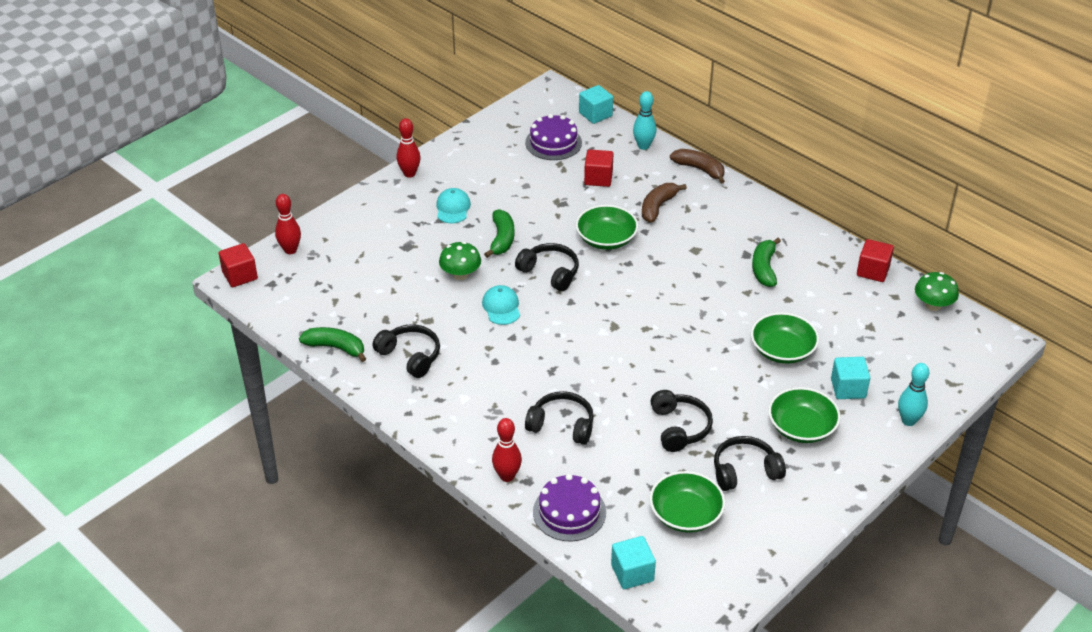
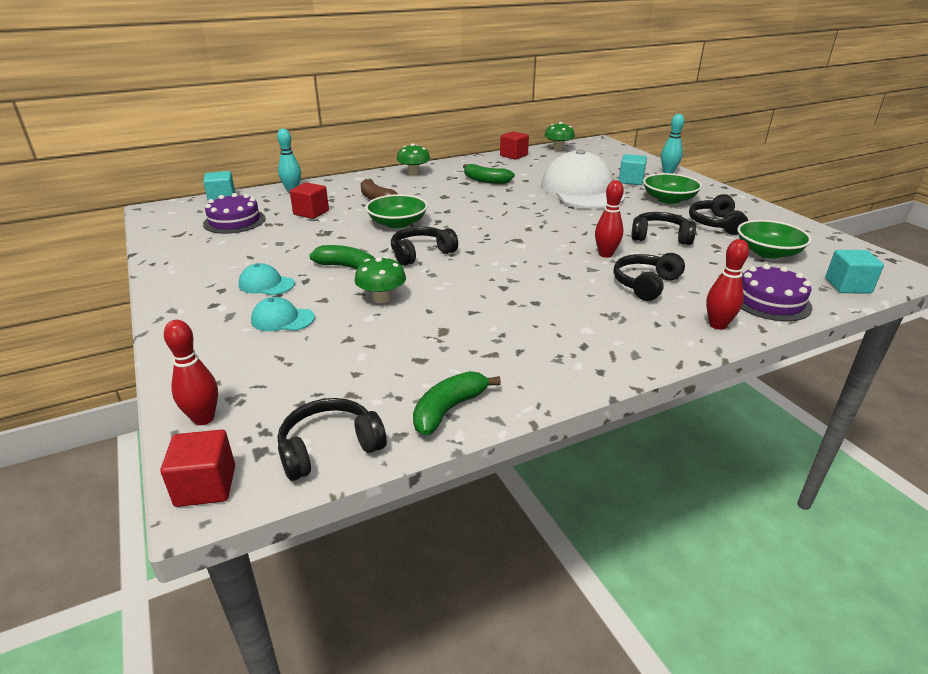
camera: 70 degrees left, 10 degrees down
(409, 174) = (171, 299): red bowling pin -> red bowling pin (606, 254)
(410, 356) = (499, 353): black headphones -> black headphones (330, 448)
(501, 307) = (453, 285): turquoise cap -> turquoise cap (282, 319)
(699, 169) = (348, 179): brown banana -> none
(750, 209) = (414, 173): none -> green mushroom
(782, 350) = (581, 191): green bowl -> white cap

